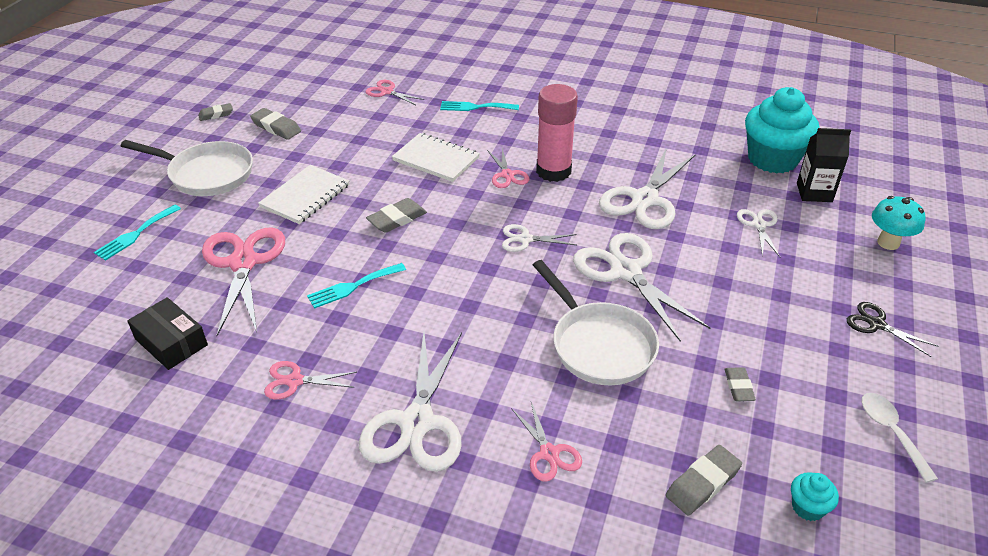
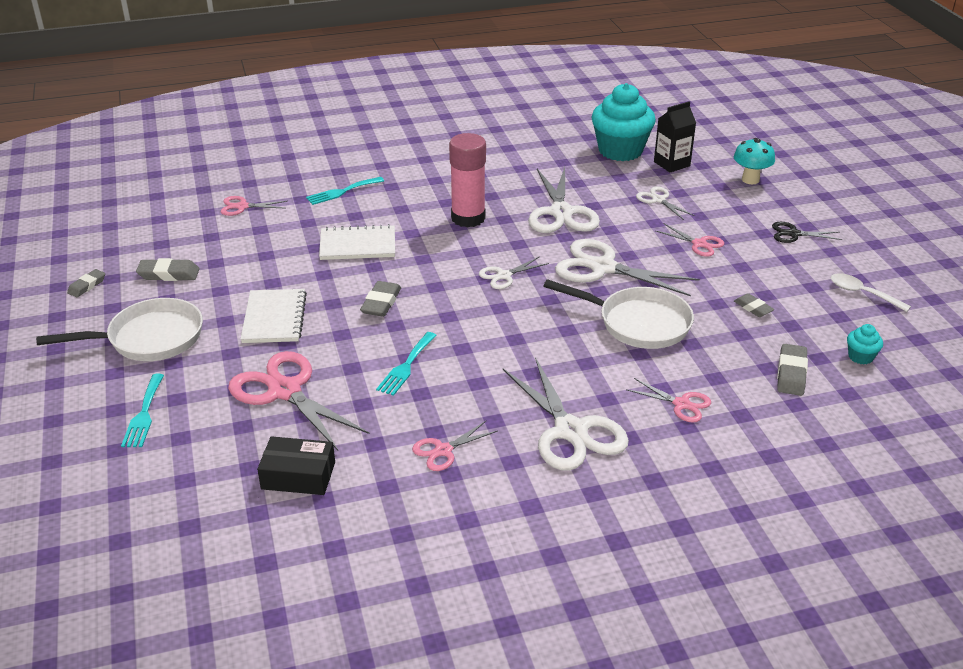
camera: 35 degrees left, 5 degrees down
(507, 175) = (434, 234): pink scissors -> pink scissors (699, 244)

